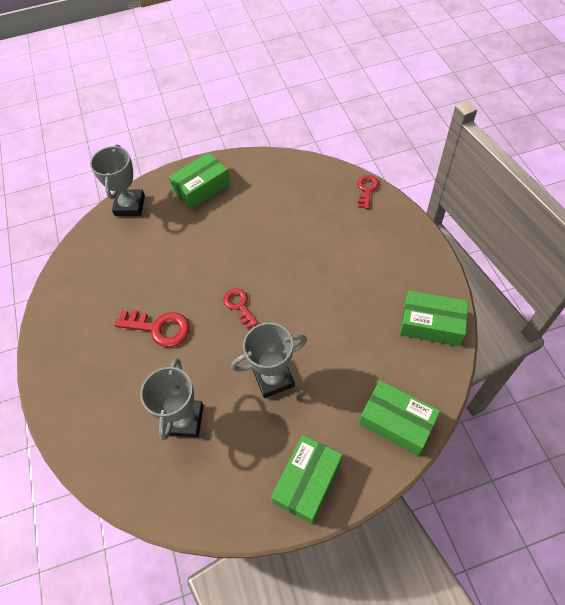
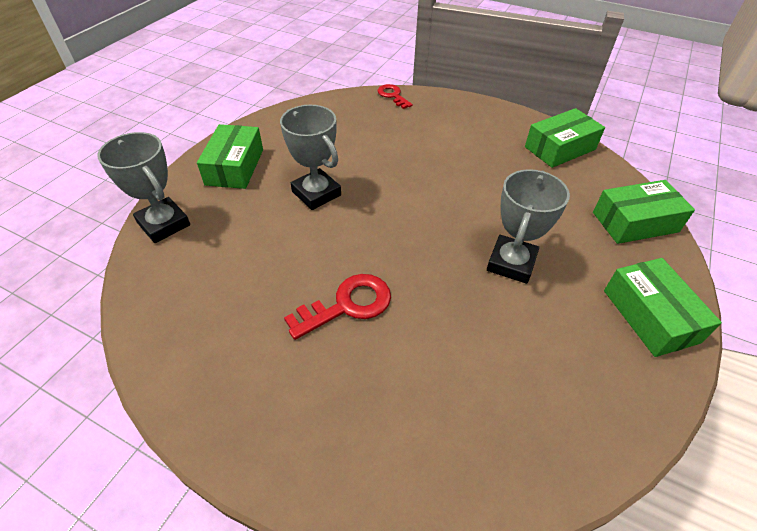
camera: 50 degrees left, 10 degrees down
(184, 420) = (487, 362): grey trophy -> grey trophy (316, 193)
(239, 305) = (402, 231): red key -> none

